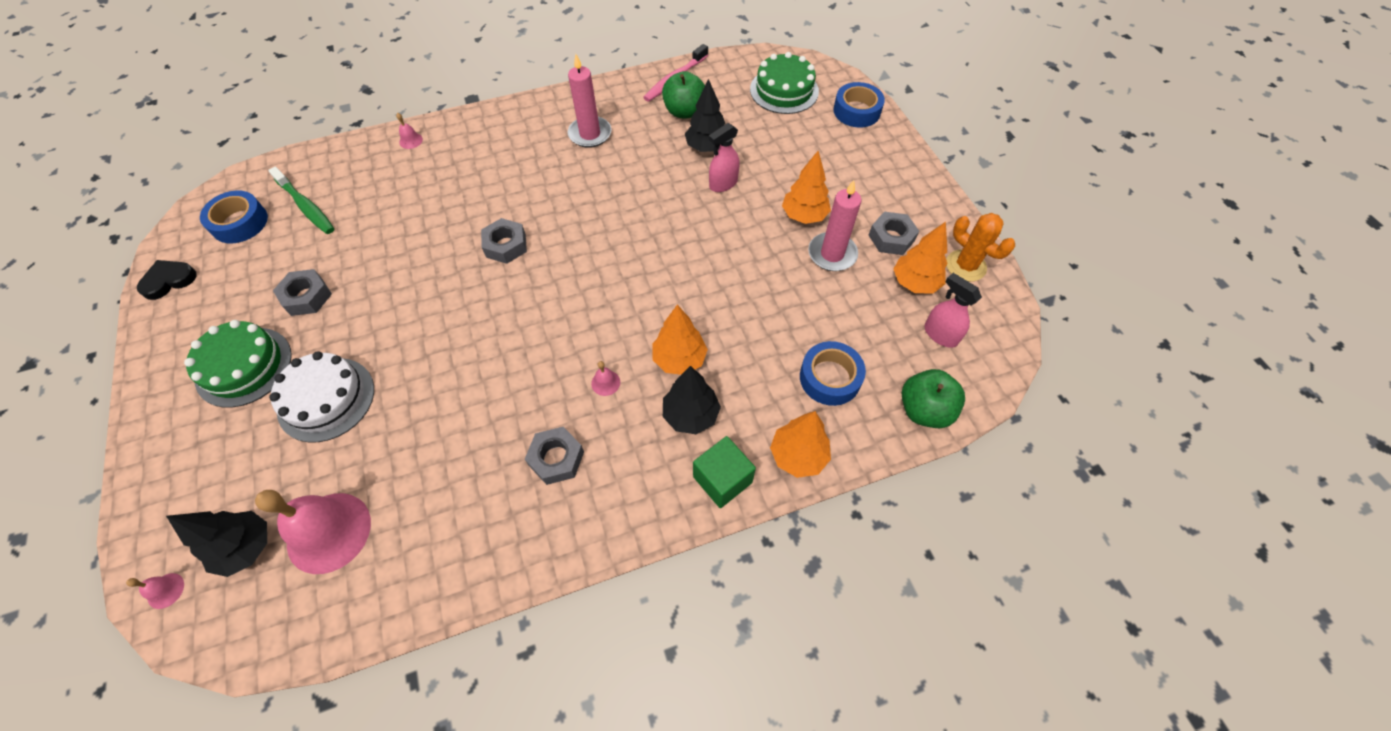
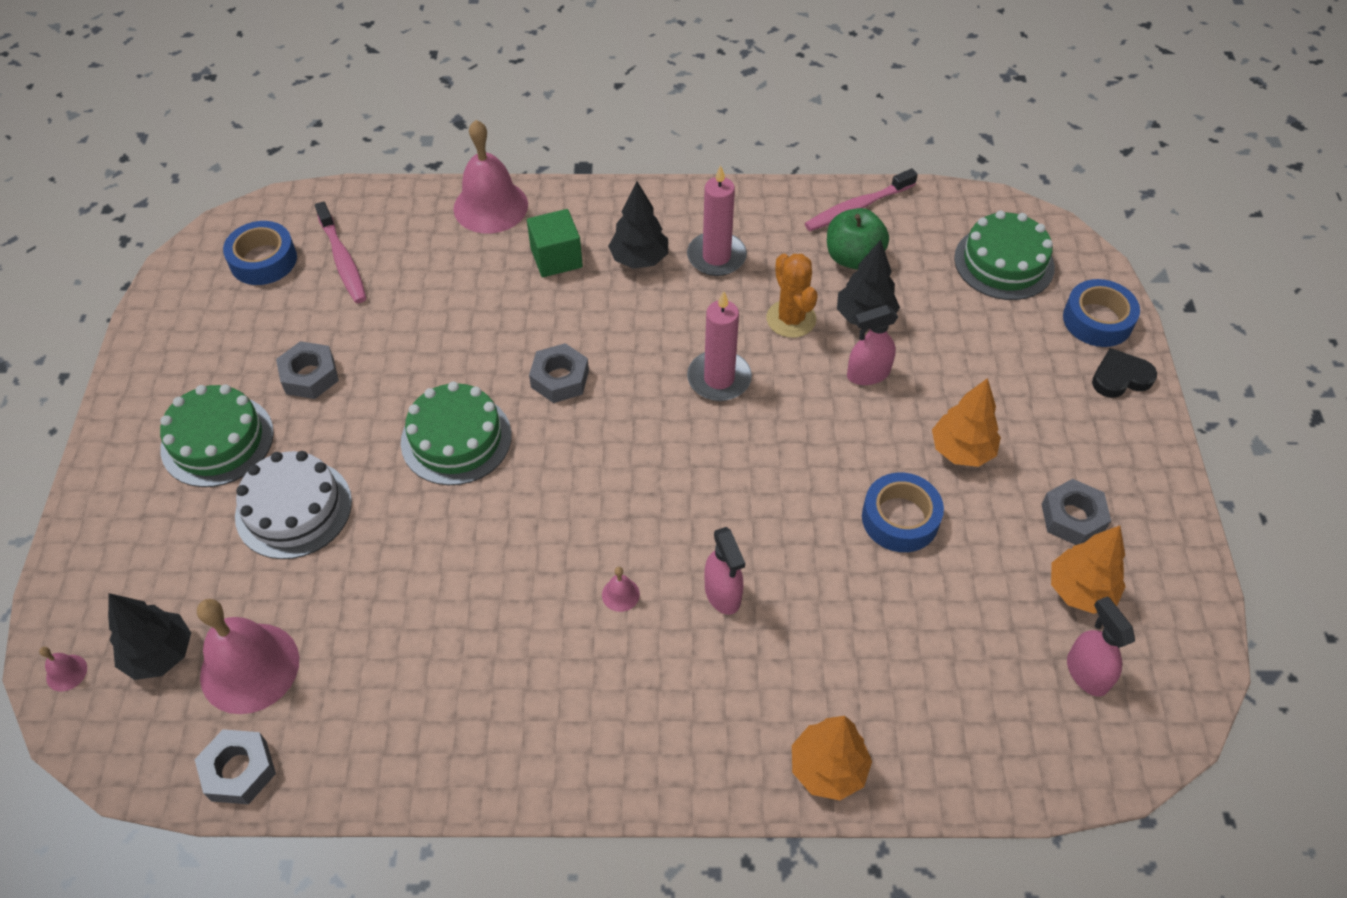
camera: 20 degrees right, 5 degrees down
(169, 280) = (168, 311): black heart -> black heart (1120, 377)
(306, 206) = (342, 260): green toothbrush -> pink toothbrush
(411, 140) = (490, 206): pink bell -> pink bell, size x2.47
(441, 309) = (456, 439): none -> green cake
(556, 458) = (529, 669): grey nut -> grey nut (239, 770)
(679, 359) = (723, 594): orange tree -> pink spray bottle
(691, 415) = (711, 670): black tree -> black tree (639, 259)
(722, 479) = (720, 765): green cube -> green cube (556, 258)
(830, 378) = (909, 682): blue tape -> blue tape (900, 518)
(832, 254) = (979, 515): pink candle -> pink candle (719, 379)
(924, 410) = (1021, 767): green apple -> none
(965, 266) = (1164, 589): orange cactus -> orange cactus (791, 319)

